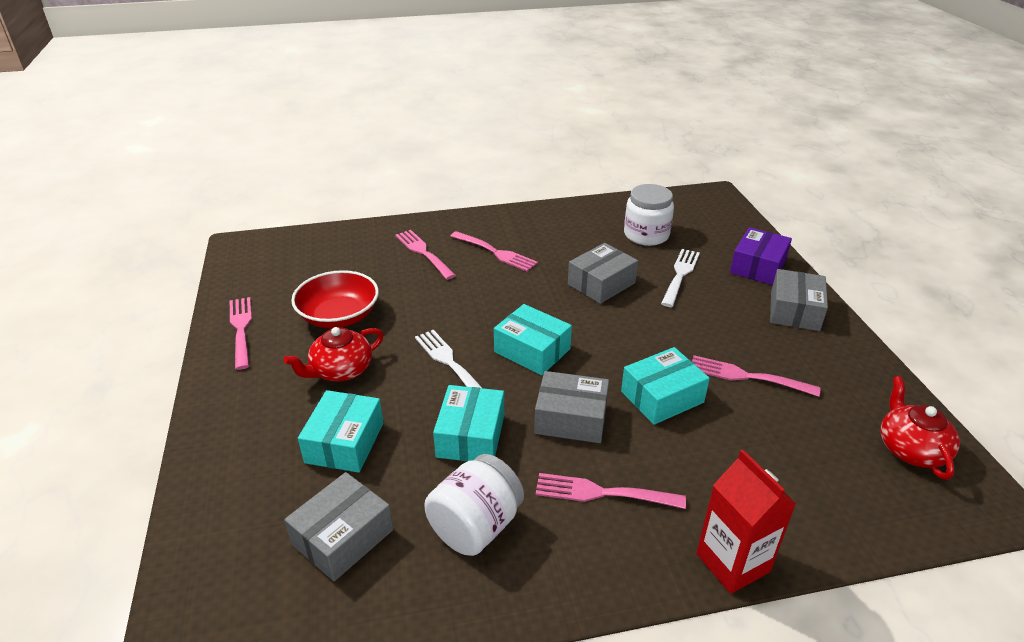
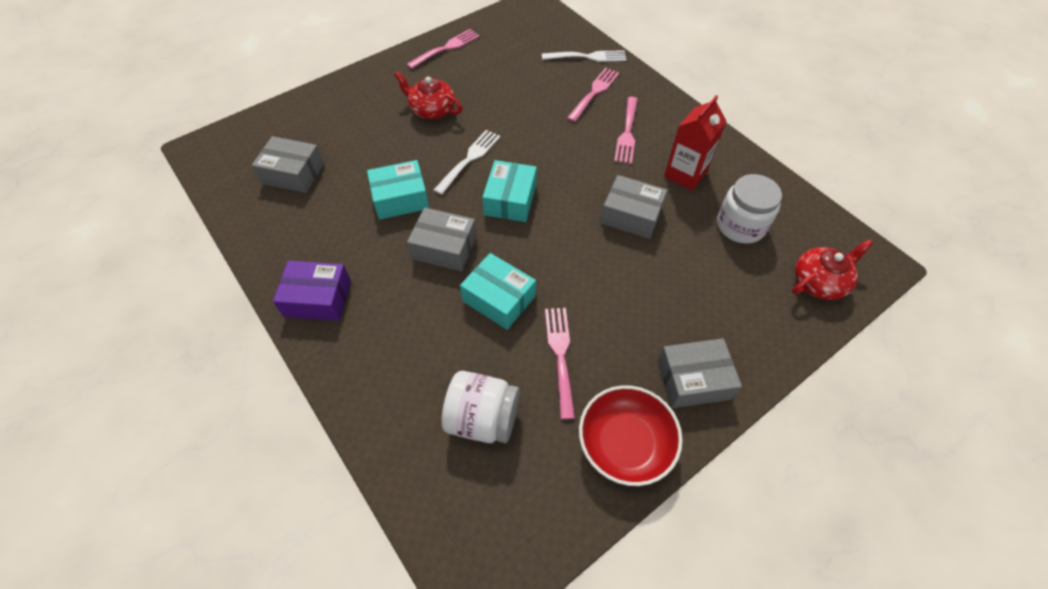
camera: 65 degrees right, 20 degrees up
(339, 316) = (487, 84): red bowl -> red bowl (625, 443)
(344, 442) = (367, 141): turquoise box -> none
(475, 526) = (322, 230): white jar -> white jar (483, 418)
(571, 418) = (444, 247): grey box -> grey box turned 60 degrees counterclockwise
(604, 493) = (377, 289): pink fork -> none
(680, 275) = (687, 270): white fork -> white fork (587, 57)
(732, 563) = (340, 384): red carton -> red carton (685, 174)
(758, 266) = (755, 333): purple box -> purple box (318, 298)
(910, 449) = (526, 510): red teapot -> red teapot (819, 282)

